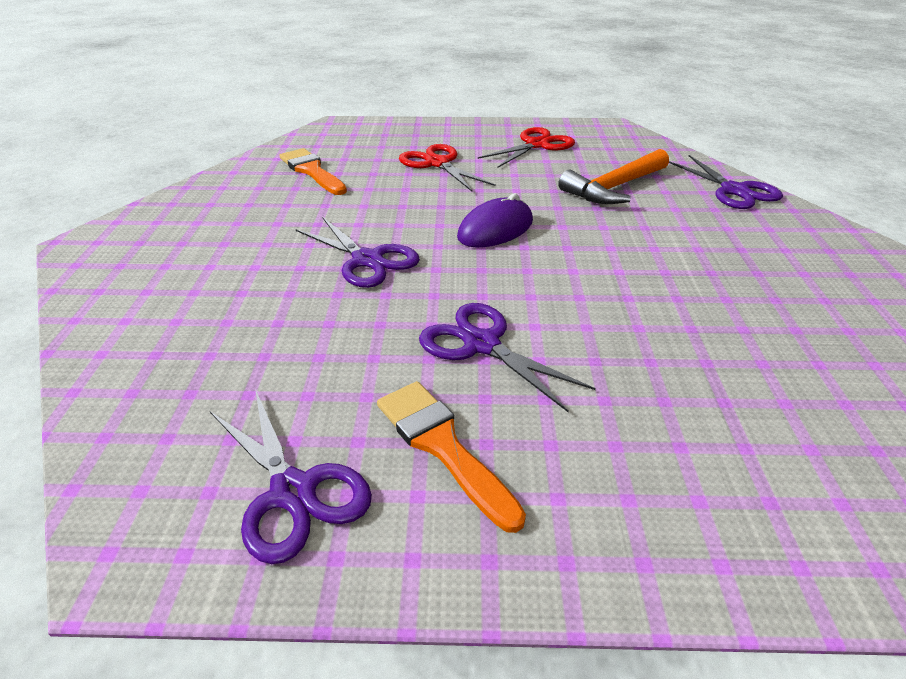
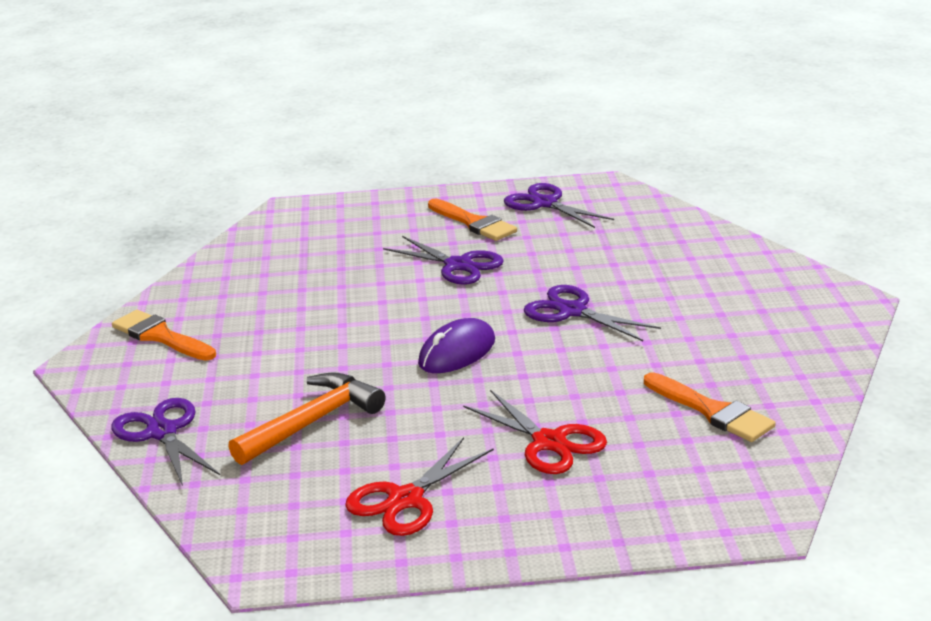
camera: 175 degrees right, 10 degrees down
(822, 276) = (161, 336): none -> orange brush

